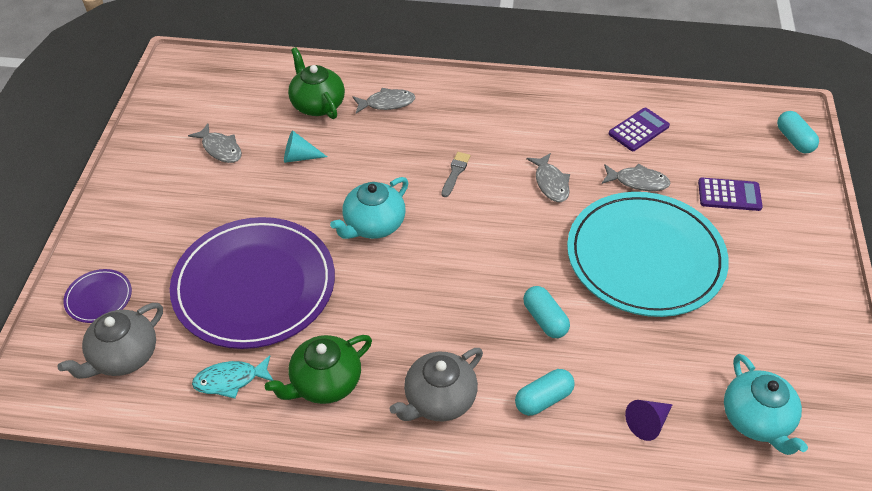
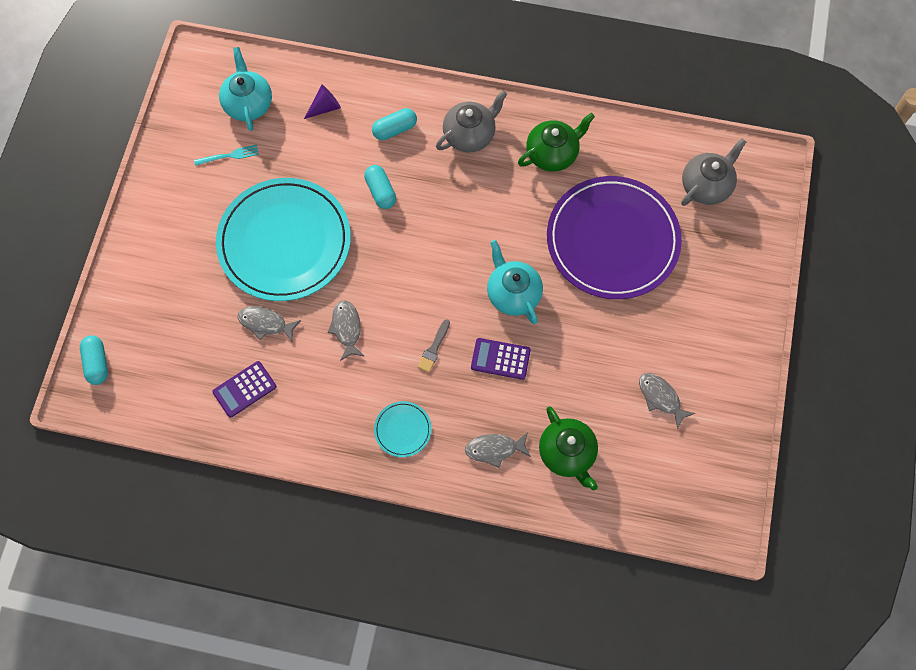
camera: 175 degrees left, 20 degrees up
(99, 298) = (738, 238): purple plate -> none
(230, 380) = (622, 161): turquoise fish -> none
(299, 157) = (582, 380): turquoise cone -> none
(373, 225) = (513, 293): turquoise teapot -> turquoise teapot turned 75 degrees counterclockwise
(476, 111) = (402, 430): none -> turquoise plate
(729, 195) = (187, 301): purple calculator -> purple calculator (500, 359)
(752, 348) = (229, 156): none -> turquoise fork

